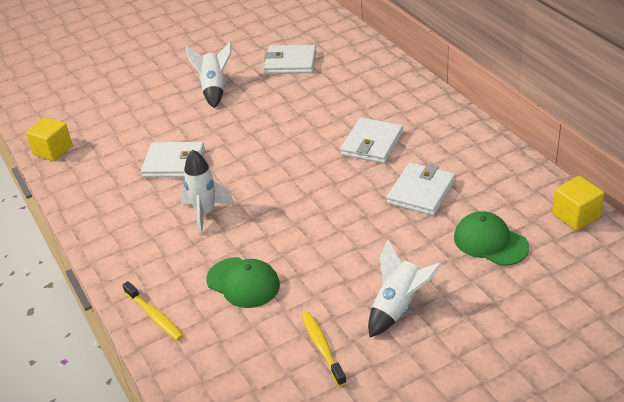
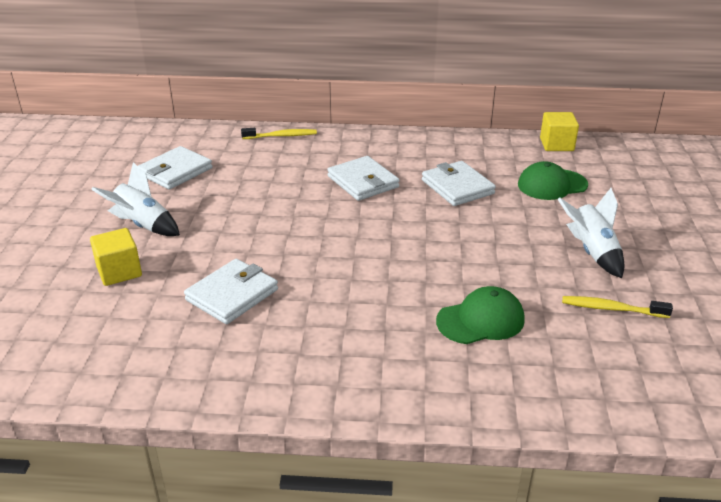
camera: 60 degrees left, 5 degrees down
(53, 150) = (64, 378): yellow cube -> yellow cube (119, 271)
(154, 316) = (476, 398): yellow toothbrush -> yellow toothbrush (281, 136)
(205, 213) = (346, 305): white rocket -> none

